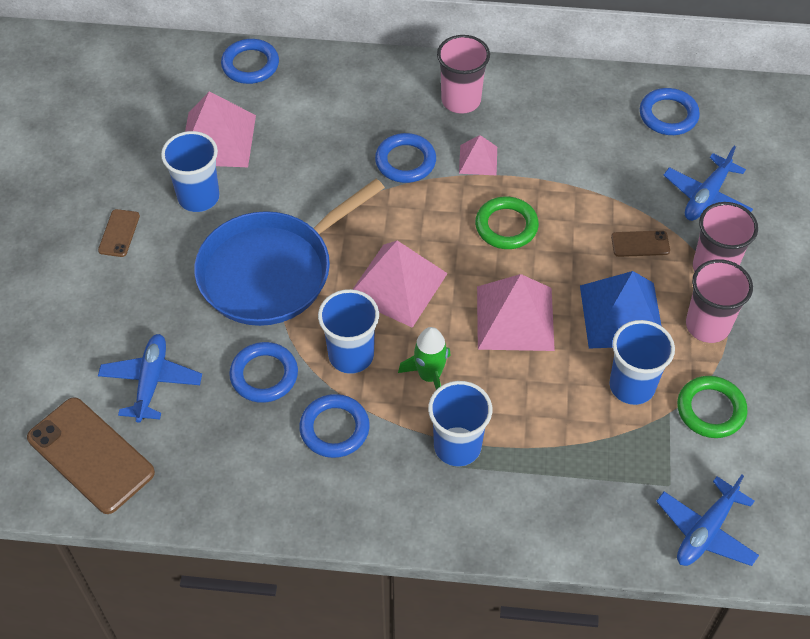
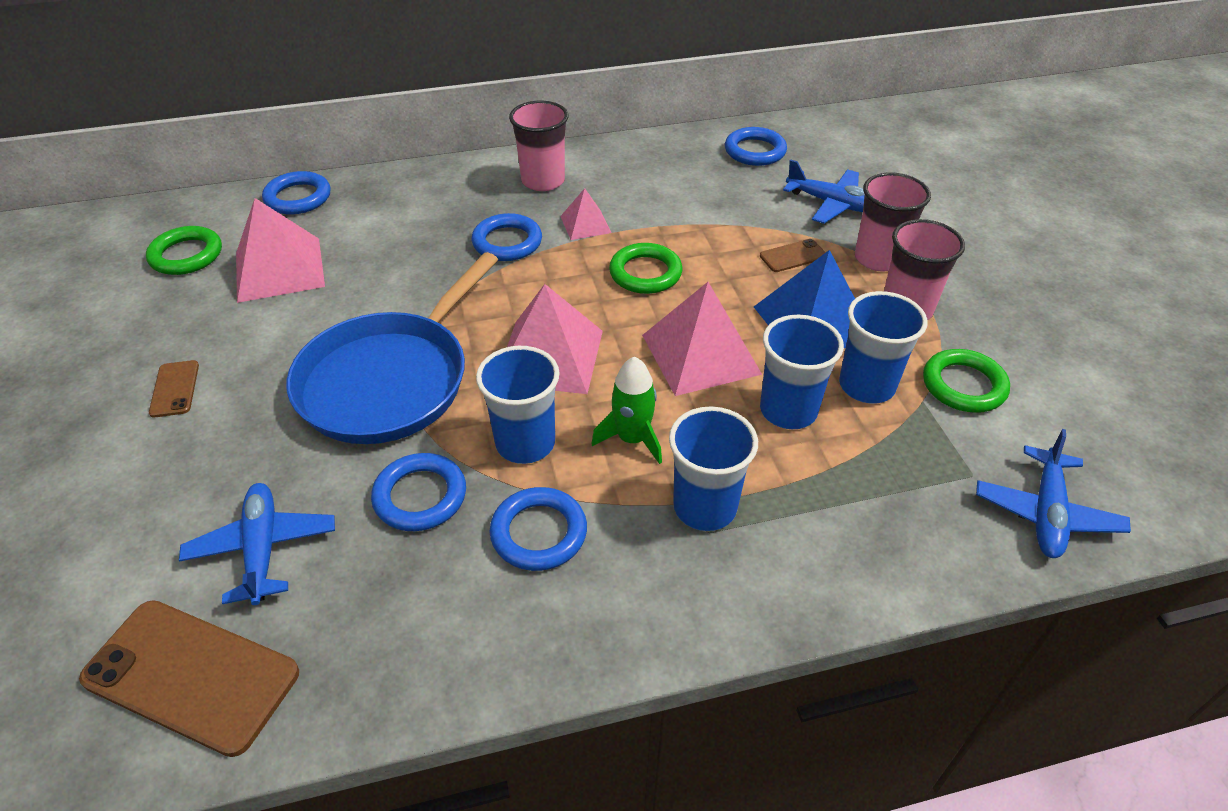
camera: 20 degrees left, 10 degrees down
(150, 105) = (186, 255): none -> green ring
(198, 197) = (272, 328): blue cup -> blue cup (788, 410)
(706, 197) = (832, 204): blue plane -> blue plane turned 75 degrees counterclockwise

